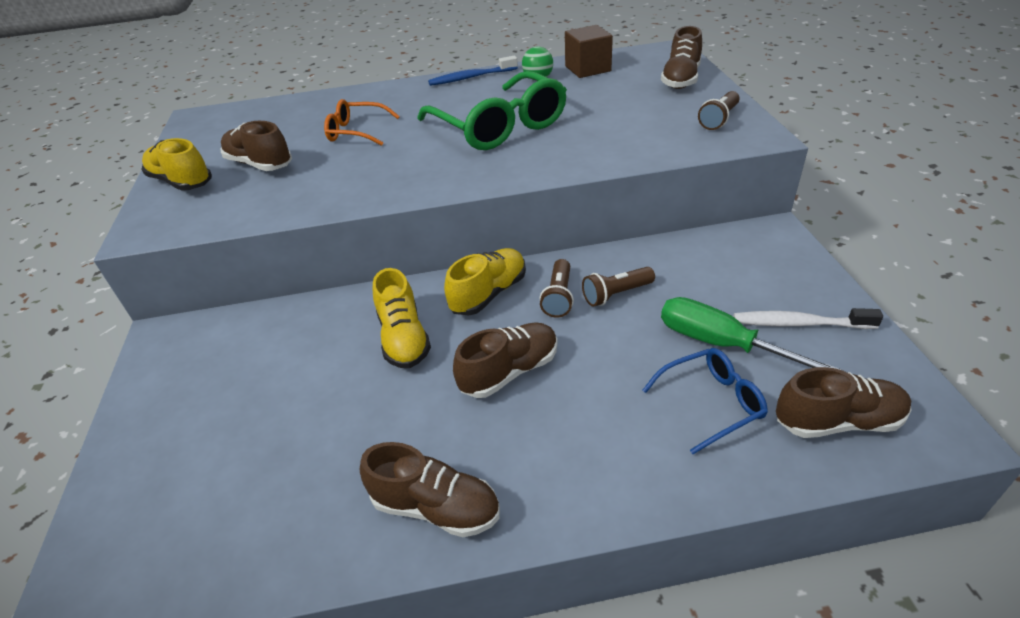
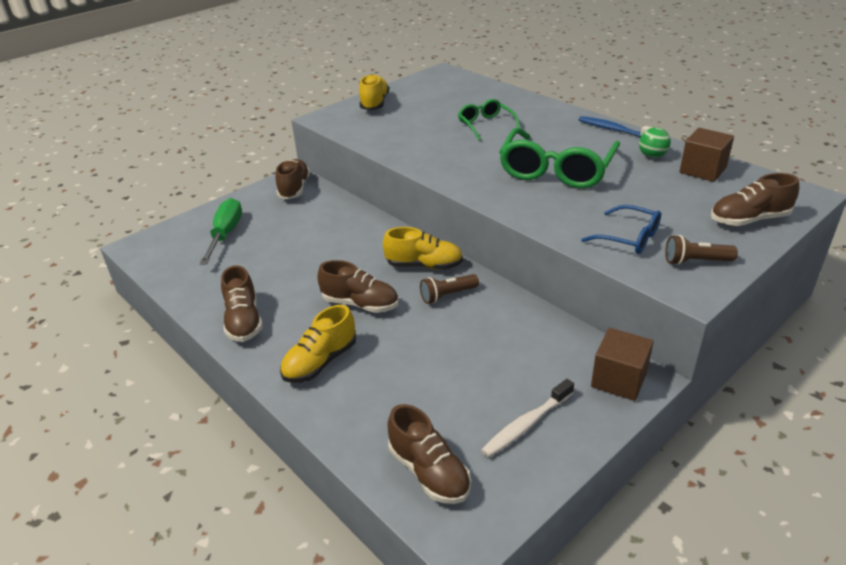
camera: 55 degrees right, 5 degrees down
(260, 164) = (415, 115): brown shoe -> brown shoe (294, 189)
(356, 132) = (486, 125): orange glasses -> green glasses
(404, 338) = (356, 252): yellow shoe -> yellow shoe (320, 362)
(616, 294) = (474, 319): brown flashlight -> none
(711, 403) = (399, 401): blue glasses -> blue glasses (629, 238)
(721, 344) = (465, 389): green screwdriver -> green screwdriver (225, 234)
(768, 245) = (619, 380): none -> brown cube
(799, 323) = (526, 425): white toothbrush -> white toothbrush turned 105 degrees counterclockwise

